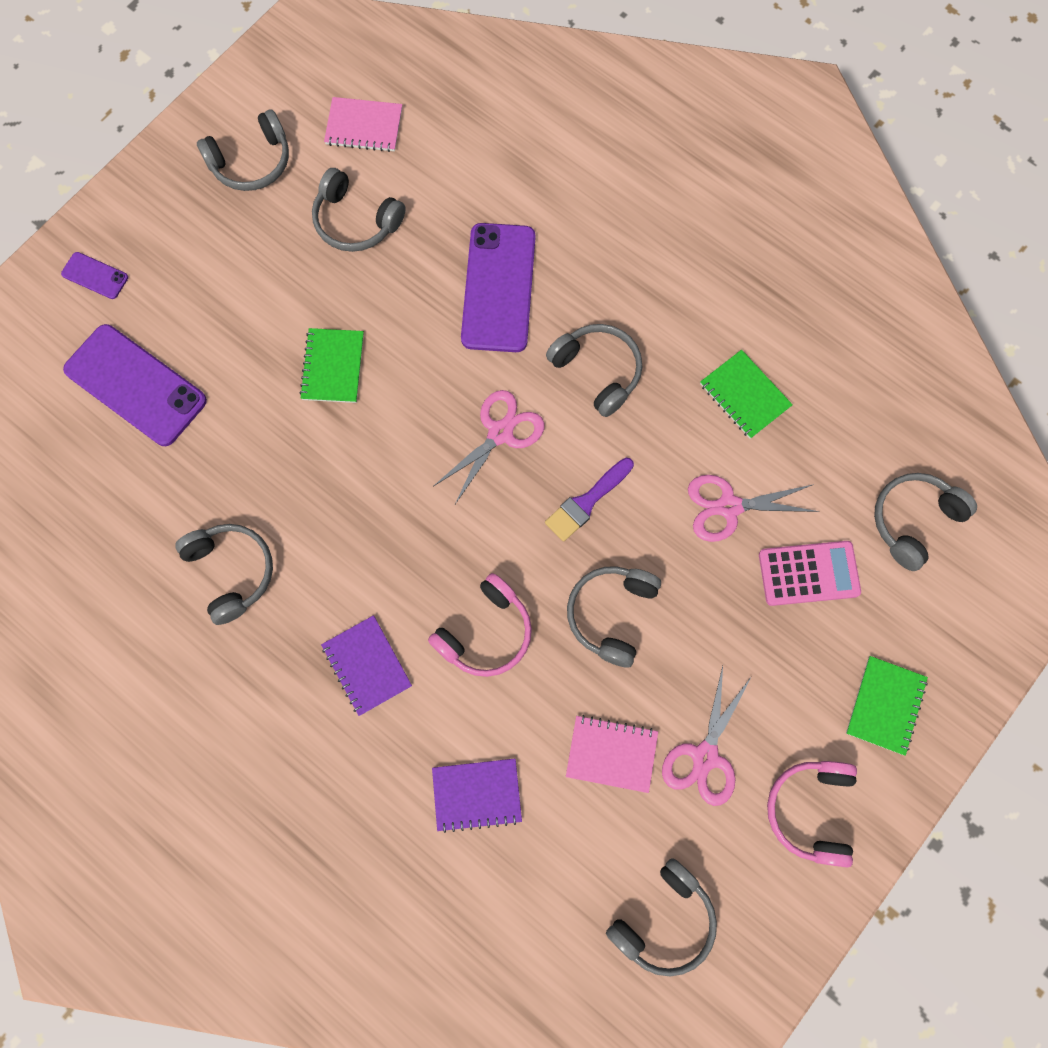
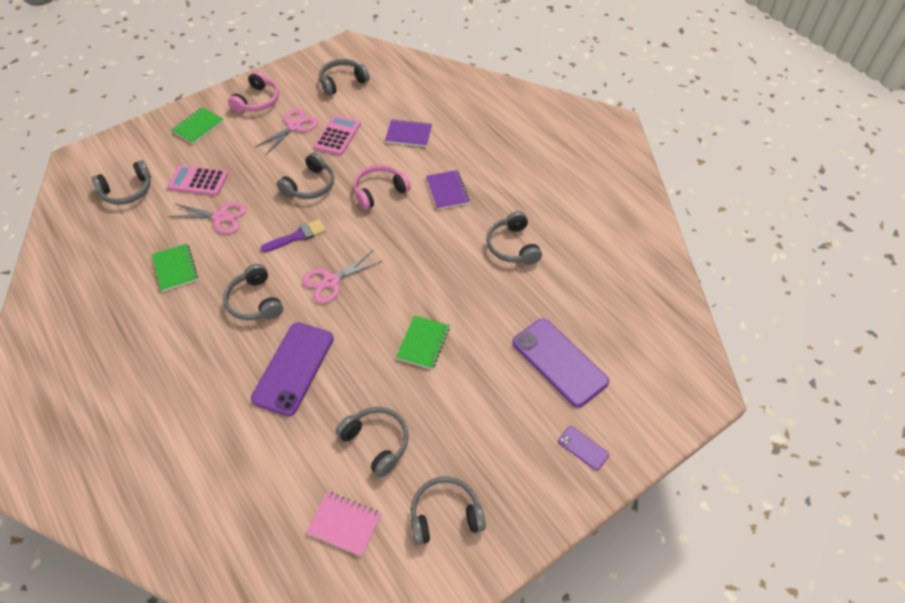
camera: 165 degrees left, 20 degrees down
(611, 754) = (338, 135): pink notebook -> pink calculator

